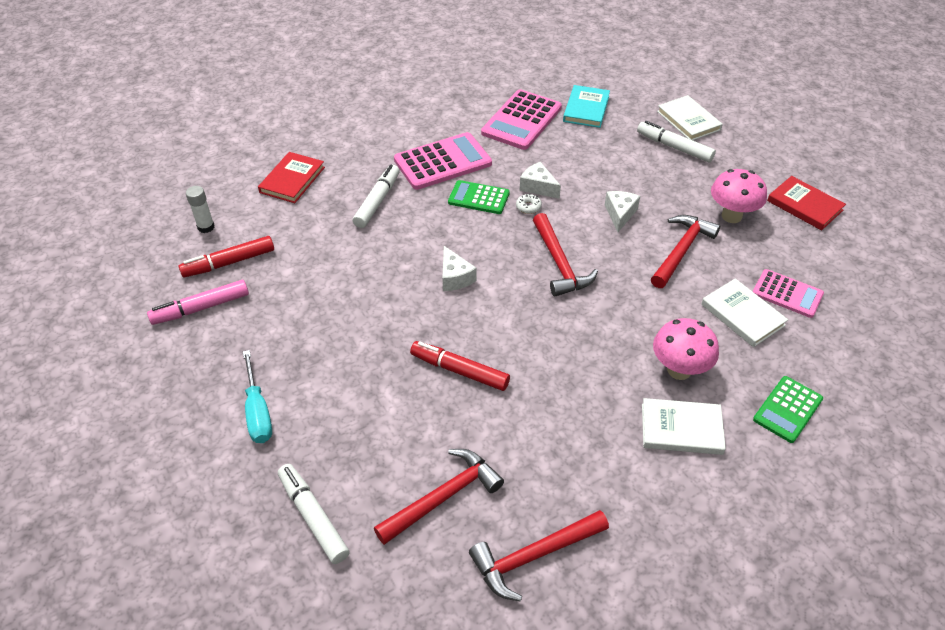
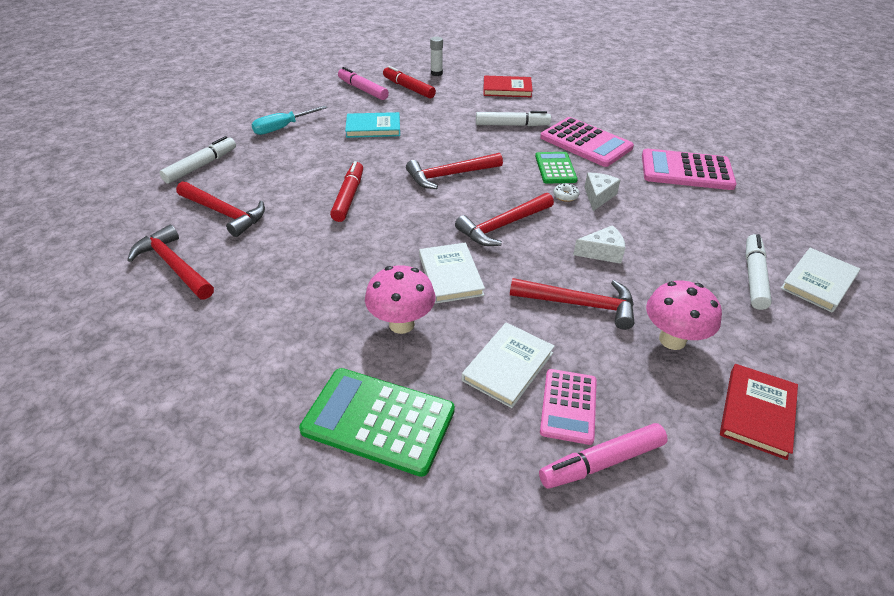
camera: 70 degrees right, 5 degrees down
(455, 277) = (450, 175): white cheese -> red hammer
(586, 109) = (750, 205): turquoise book -> turquoise book (373, 128)
(681, 429) = (325, 335): white book -> white book (450, 275)
(787, 409) = (378, 420): green calculator -> green calculator, size x1.62
(837, 294) = (602, 462): none -> pink marker

